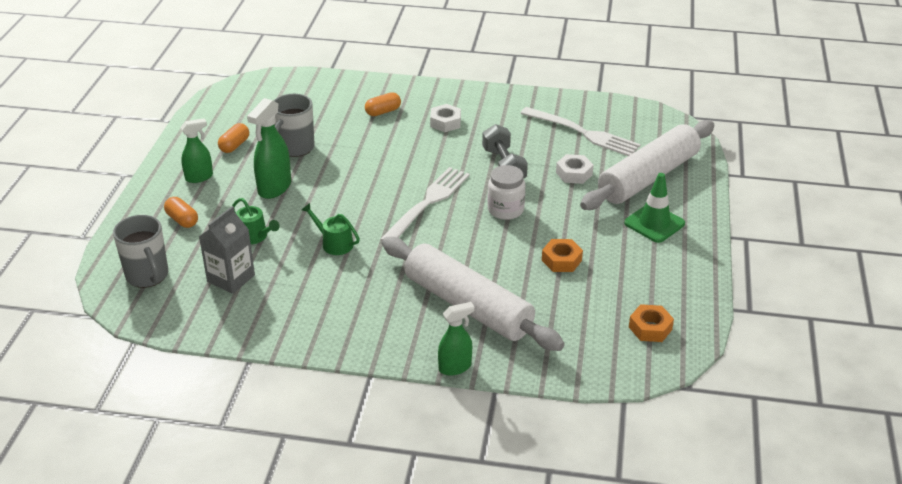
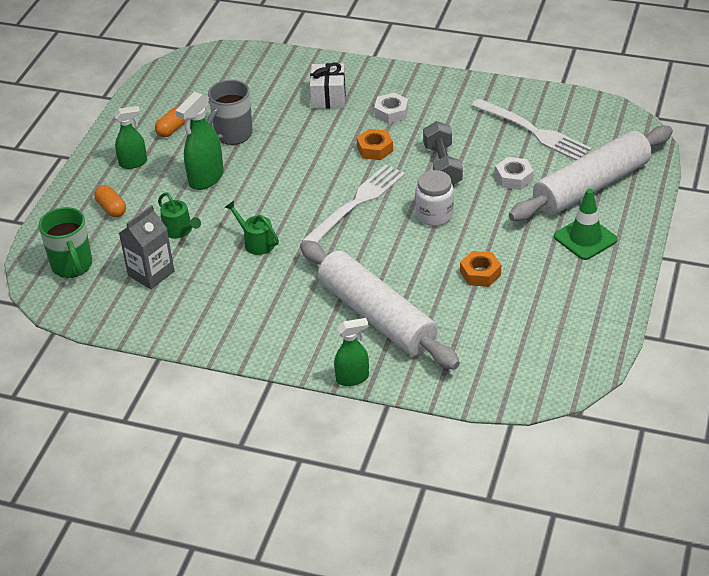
camera: 10 degrees right, 5 degrees up
(148, 276) = (72, 266): grey mug -> green mug
(383, 112) = (328, 97): orange capsule -> white gift
(650, 328) = (554, 351): orange nut -> orange nut (375, 149)

